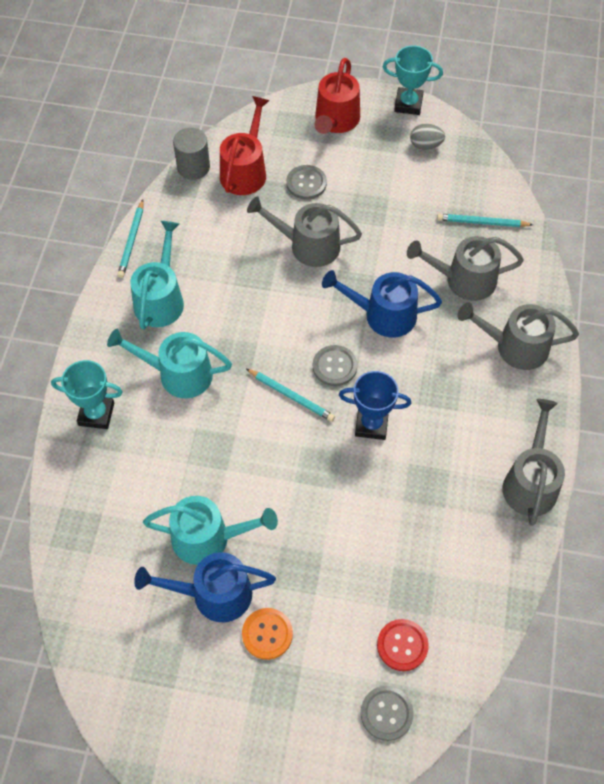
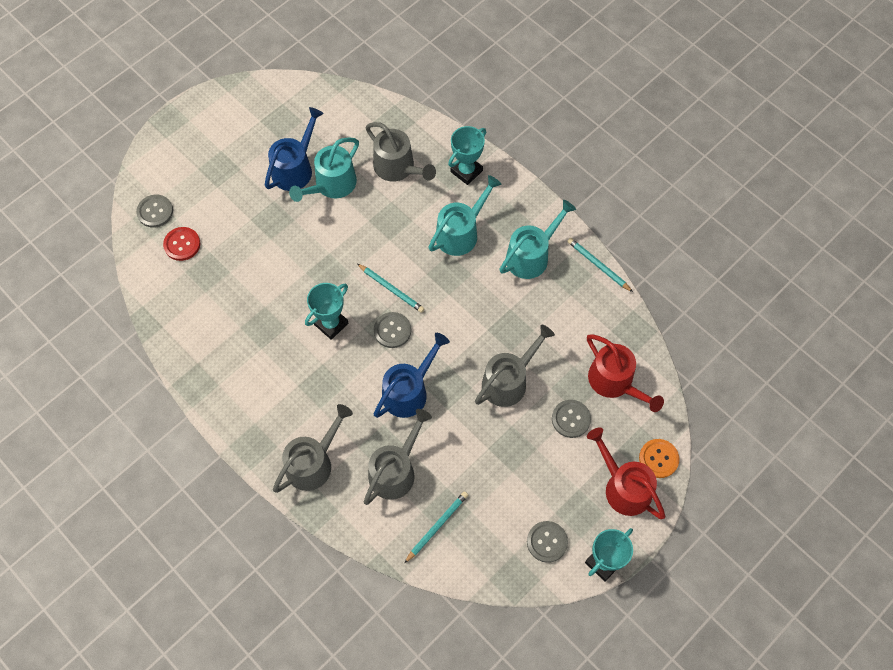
camera: 125 degrees right, 5 degrees up
(160, 299) = (531, 256): turquoise watering can -> turquoise watering can turned 90 degrees counterclockwise
(193, 167) = (644, 347): grey cylinder -> none
(267, 634) = (249, 181): orange button -> orange button (658, 459)
(291, 396) = (391, 289): turquoise pencil -> turquoise pencil turned 120 degrees counterclockwise
(371, 424) = (331, 324): blue trophy -> turquoise trophy
(425, 145) = (547, 542): grey egg -> grey button
(530, 482) = (211, 392): grey watering can -> grey watering can (397, 168)

